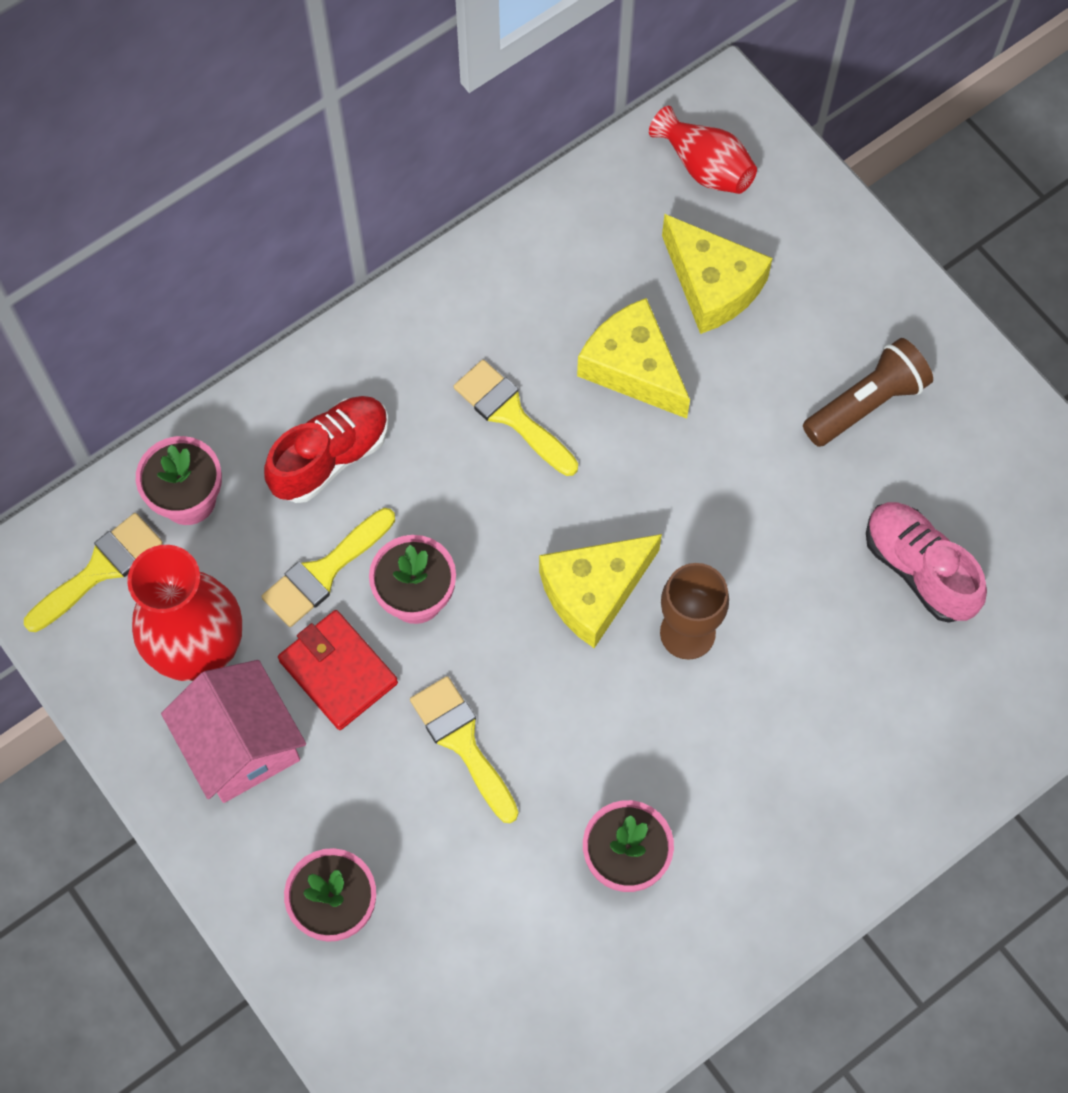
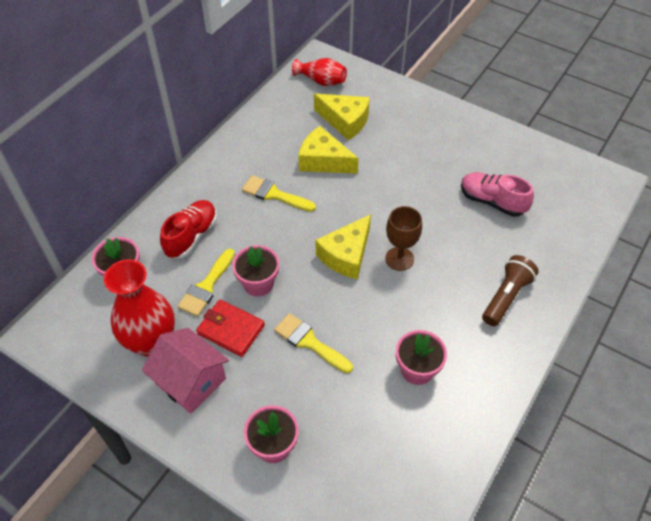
camera: 20 degrees left, 15 degrees down
(100, 569) = (84, 321): yellow brush -> none
(866, 403) = (435, 146): brown flashlight -> brown flashlight (506, 297)

